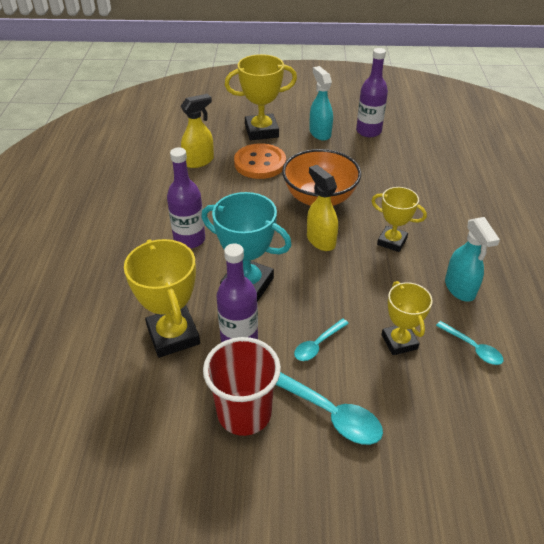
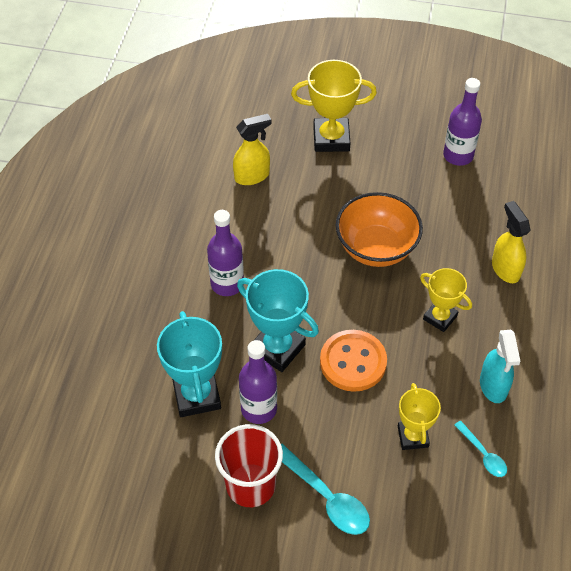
camera: 10 degrees right, 10 degrees up
(173, 335) = (196, 395): yellow trophy -> turquoise trophy
(260, 163) = (320, 188): orange button -> orange button (353, 362)
(318, 344) = (333, 427): turquoise spoon -> none
(320, 133) = (399, 151): turquoise spray bottle -> none
(320, 240) = (364, 305): yellow spray bottle -> yellow spray bottle (505, 268)

